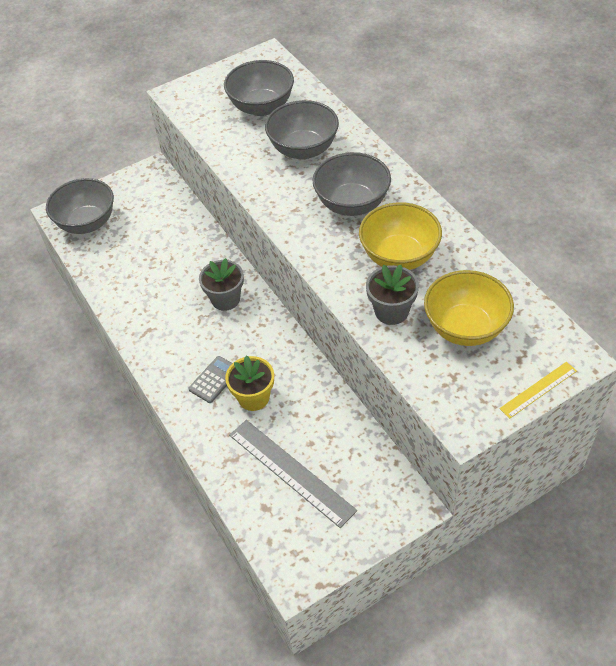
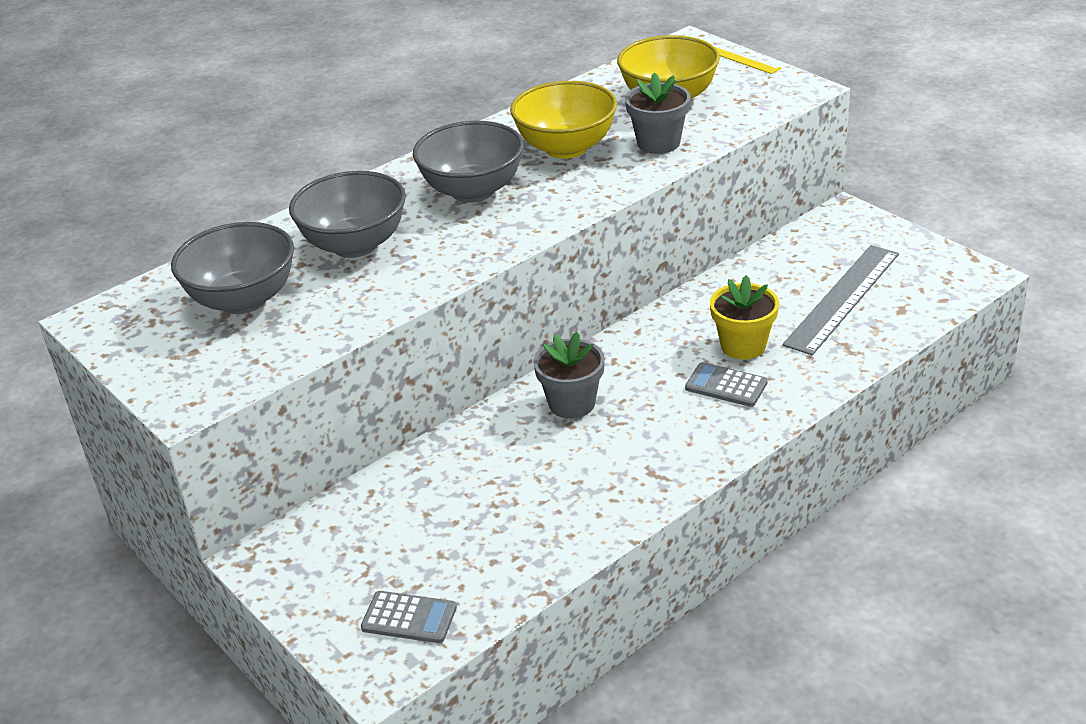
camera: 100 degrees left, 15 degrees down
(87, 223) = (409, 618): grey bowl -> grey calculator

